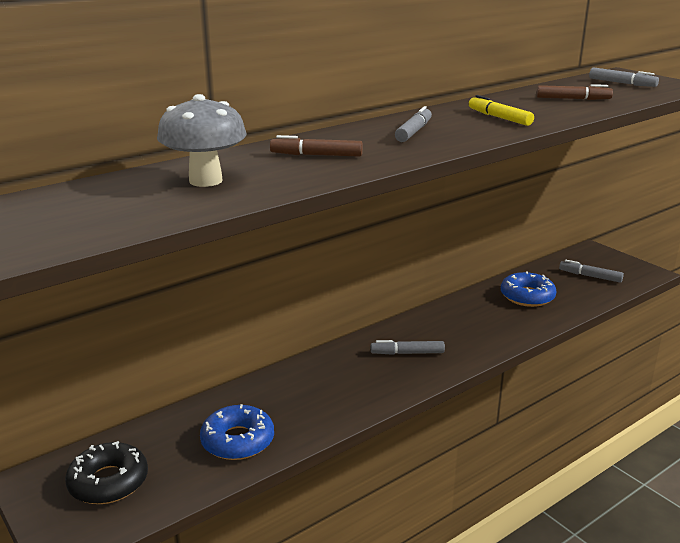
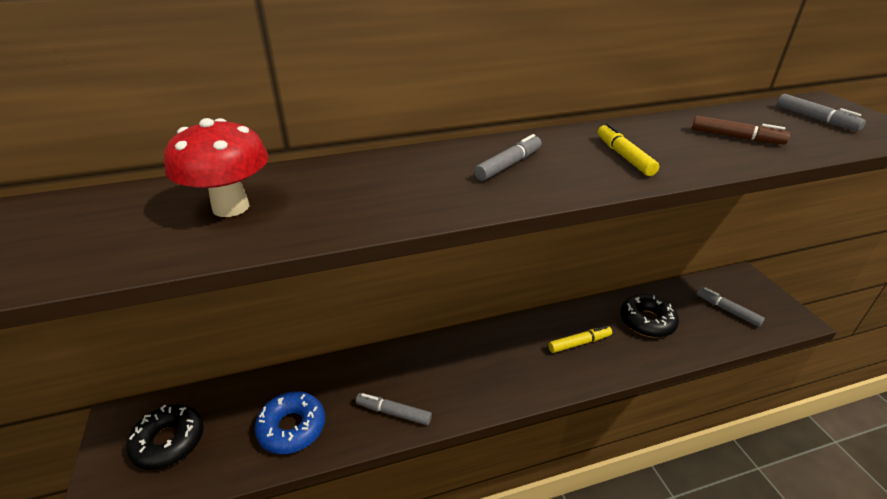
camera: 20 degrees right, 10 degrees up
(205, 181) = (231, 207): grey mushroom -> red mushroom
(316, 155) = (374, 186): brown marker -> none
(407, 353) = (494, 364): grey marker -> grey marker (393, 413)
(476, 323) = (579, 343): none -> yellow marker
(527, 296) = (647, 321): blue donut -> black donut

